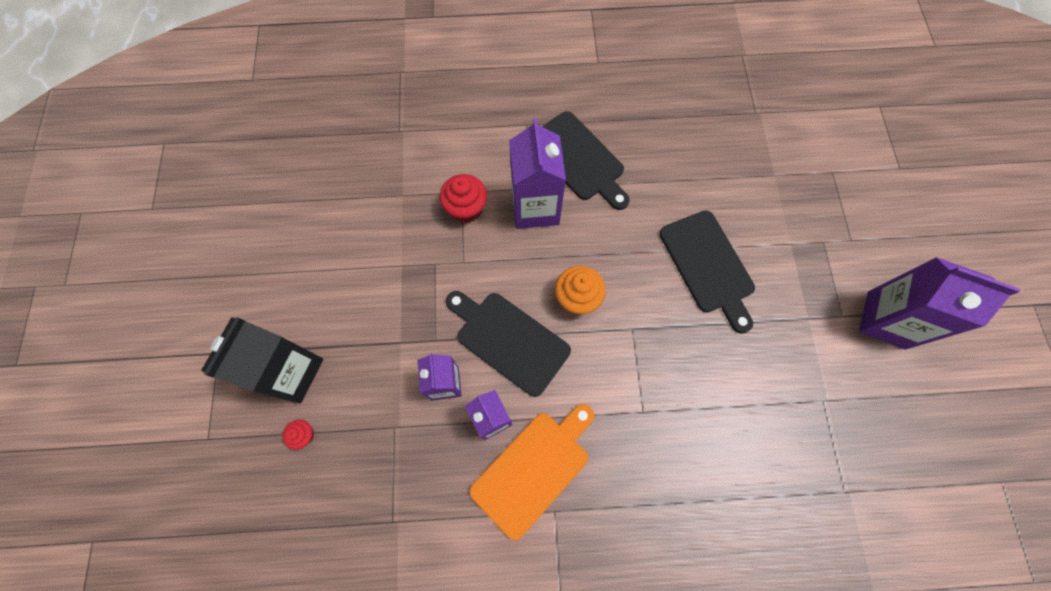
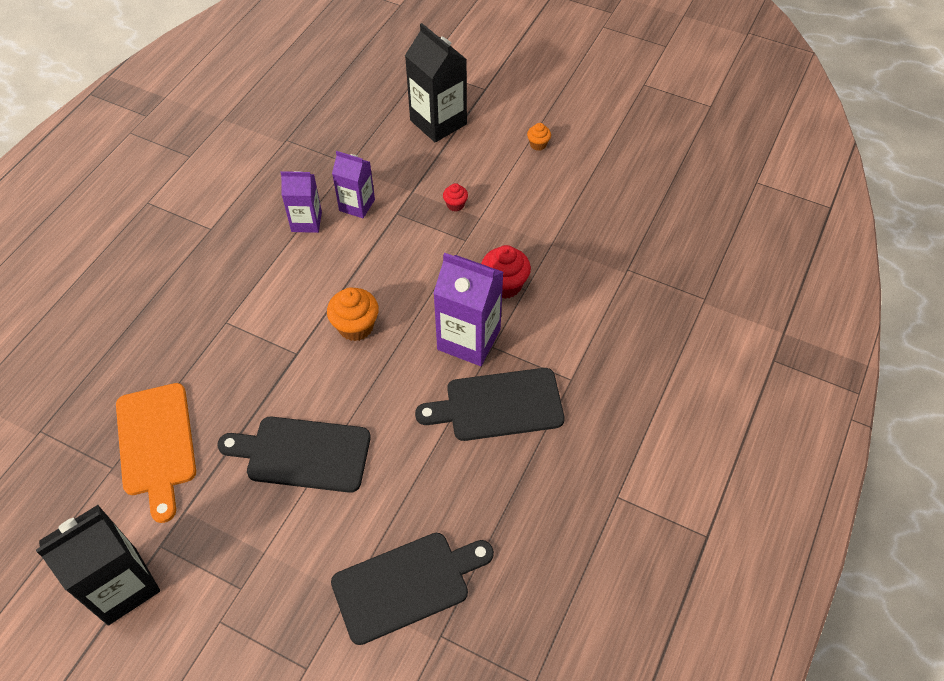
camera: 120 degrees right, 15 degrees down
(282, 262) = (538, 144): none -> orange cupcake
(304, 435) = (385, 115): red cupcake -> red cupcake (455, 205)
(509, 340) = (358, 260): black cutting board -> black cutting board (406, 585)
(534, 469) = (249, 230): orange cutting board -> orange cutting board (156, 444)
(886, 320) = (122, 586): purple carton -> black carton

